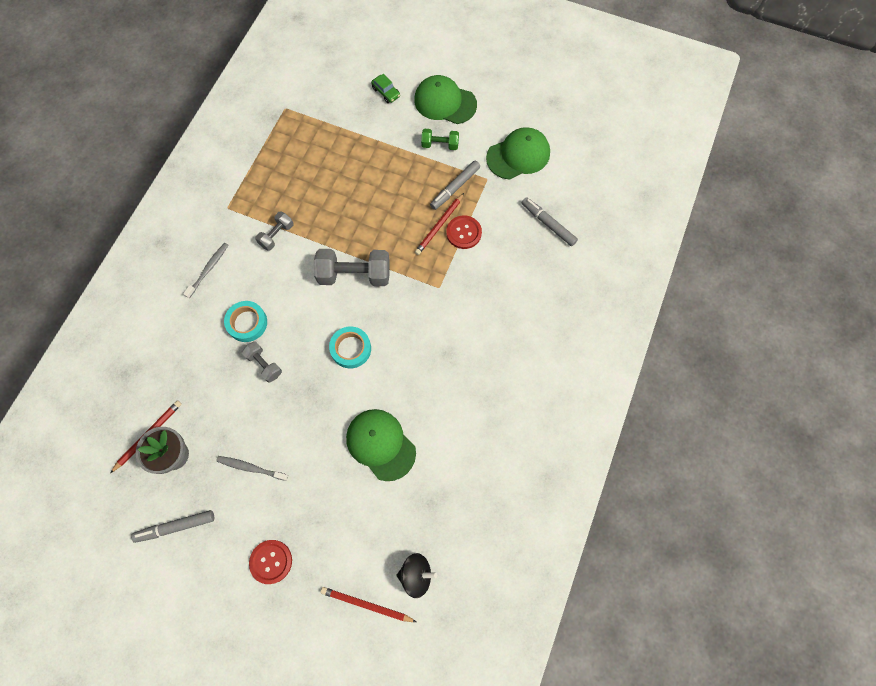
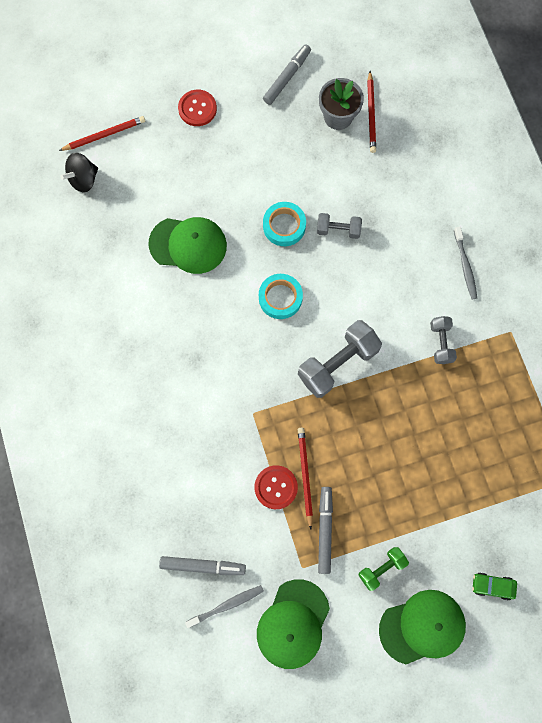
camera: 140 degrees right, 5 degrees up
(247, 323) = (386, 250): turquoise tape -> turquoise tape (284, 226)
(251, 468) = (272, 153): grey toothbrush -> grey toothbrush (227, 605)

